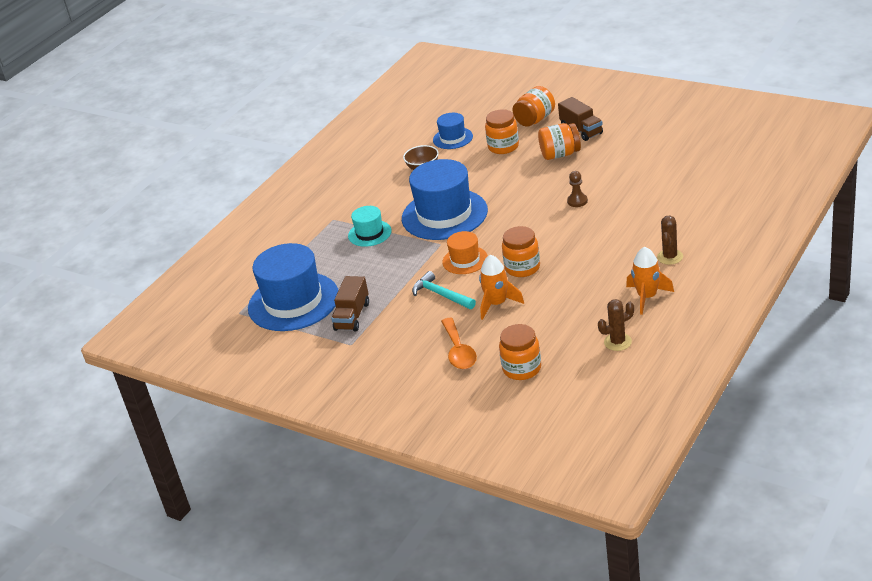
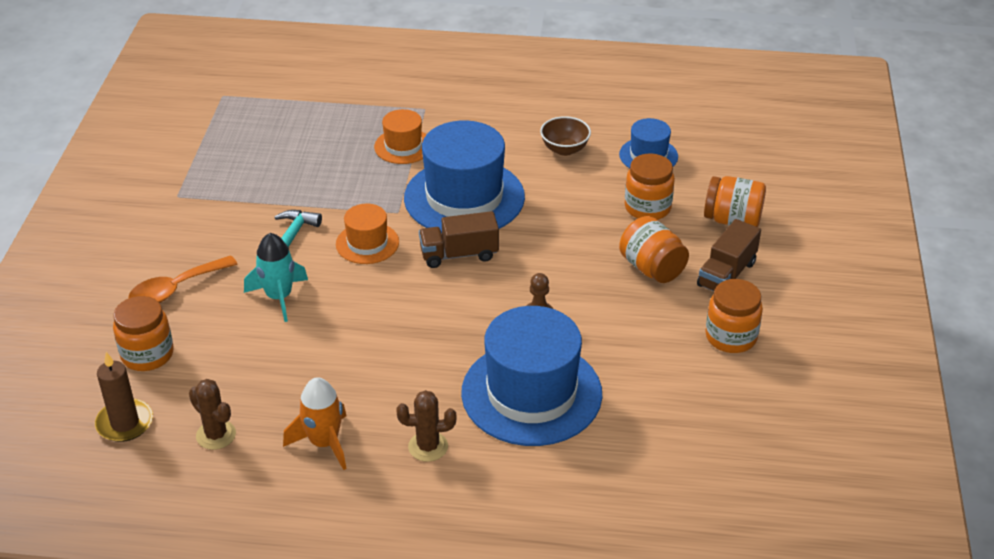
camera: 60 degrees right, 5 degrees up
(293, 302) = (250, 128): blue hat -> blue hat (531, 393)
(352, 316) = (231, 181): brown truck -> brown truck (459, 254)
(369, 233) = (403, 146): turquoise hat -> orange hat
(497, 304) = (279, 297): orange rocket -> turquoise rocket
(522, 268) = (364, 300): orange jar -> orange jar (731, 337)
(585, 383) = (125, 423): none -> brown candle

